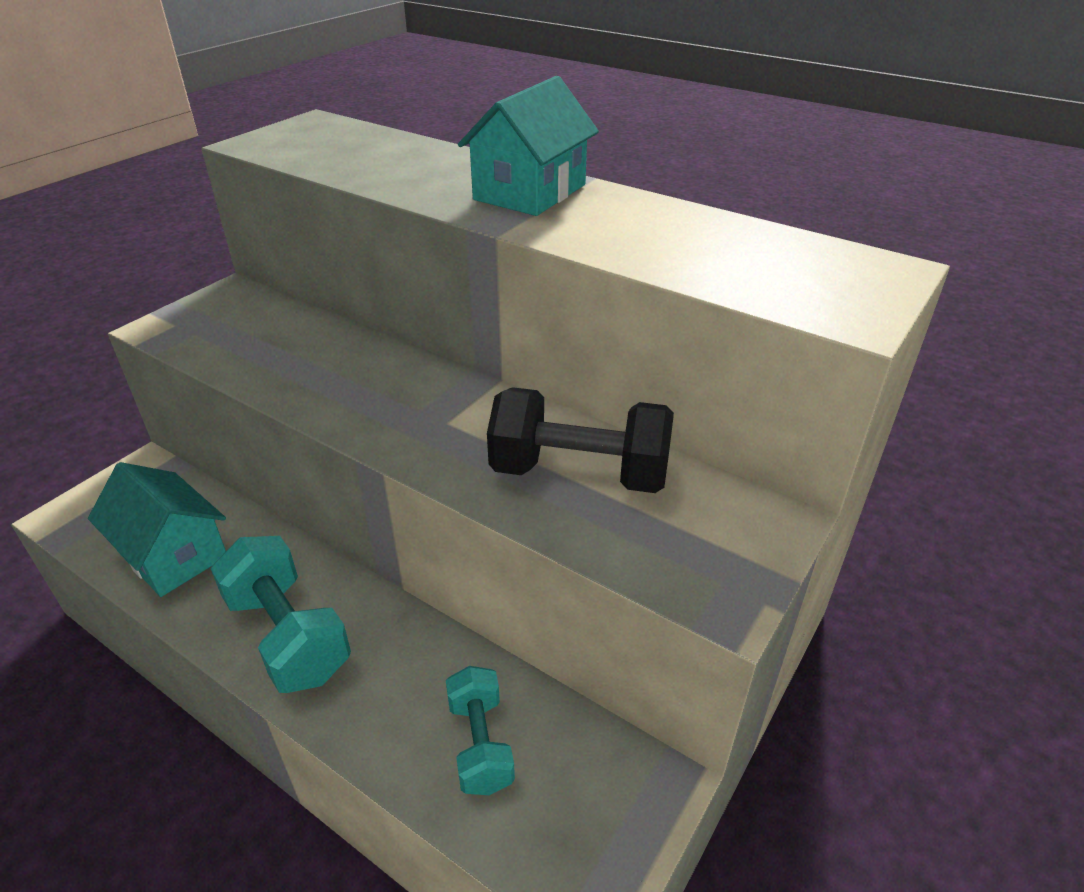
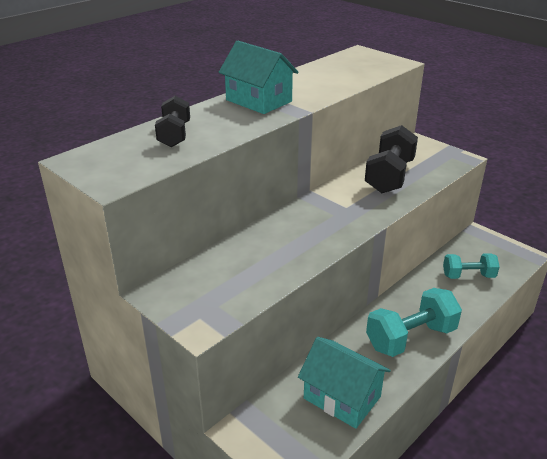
camera: 80 degrees left, 5 degrees down
(172, 554) = (342, 397): turquoise house -> turquoise house turned 75 degrees clockwise
(386, 155) = (174, 135): none -> black dumbbell

